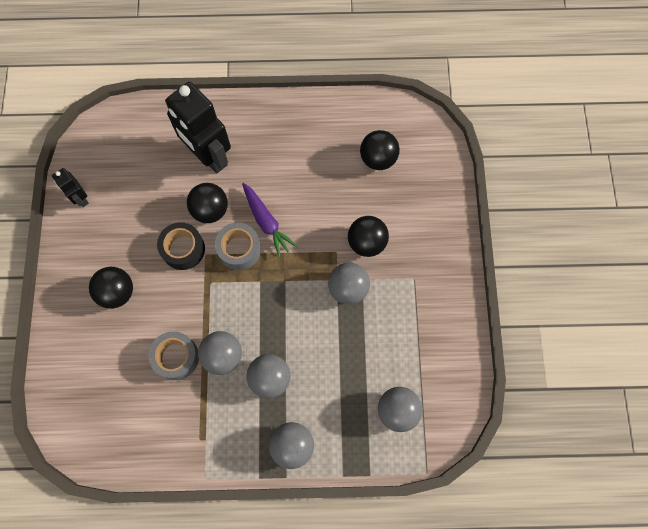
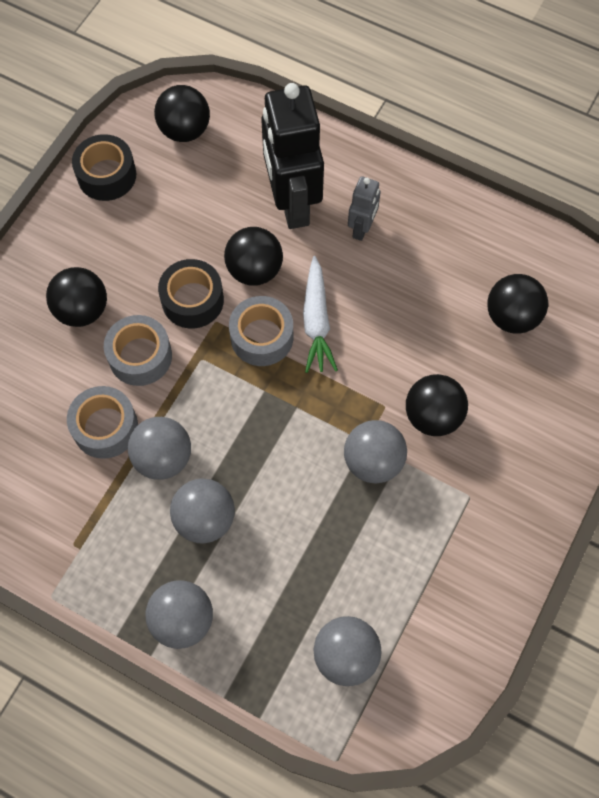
camera: 30 degrees right, 5 degrees down
(80, 198) = (106, 175): black robot -> black tape
(114, 143) = (185, 130): none -> black ball
(171, 301) = (140, 356): none -> grey tape
(260, 150) = (362, 228): none -> grey robot
(266, 222) = (316, 321): purple carrot -> white carrot

